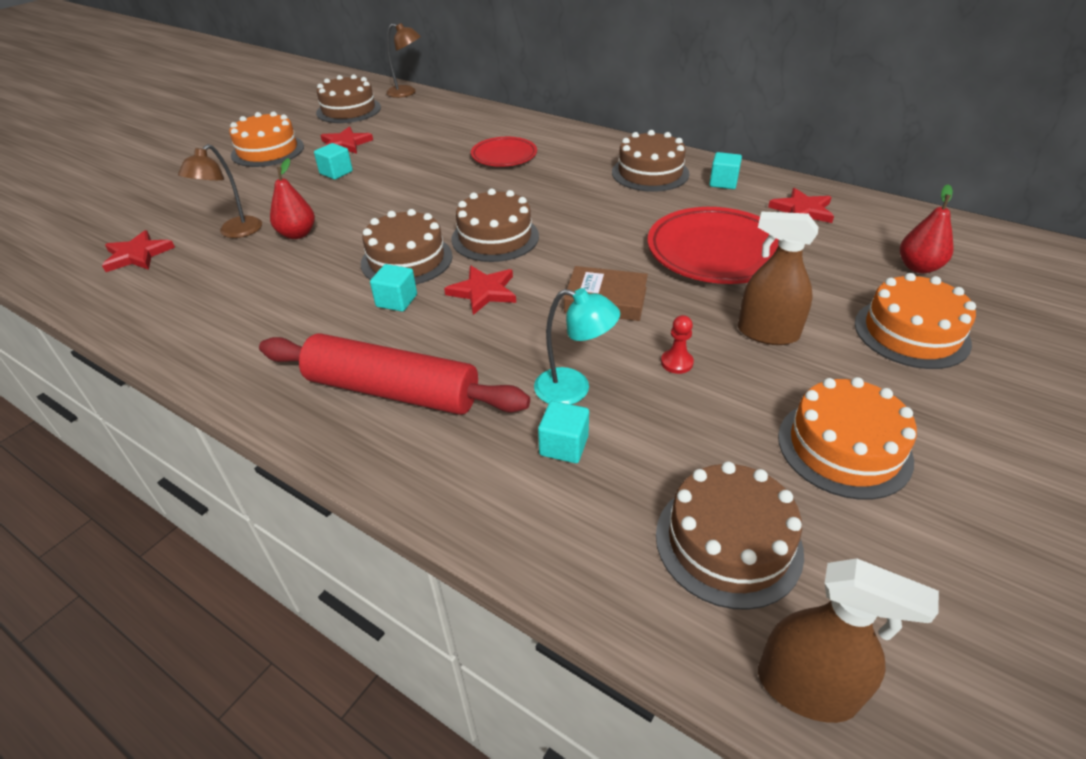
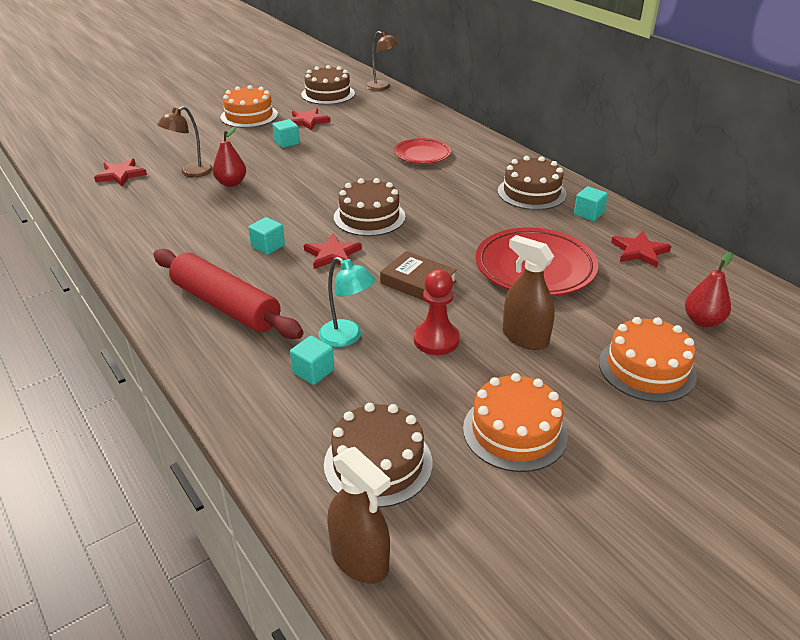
camera: 20 degrees right, 5 degrees down
(406, 260) = (294, 219): brown cake -> none
(676, 362) = (436, 340): red pawn -> red pawn, size x1.78

